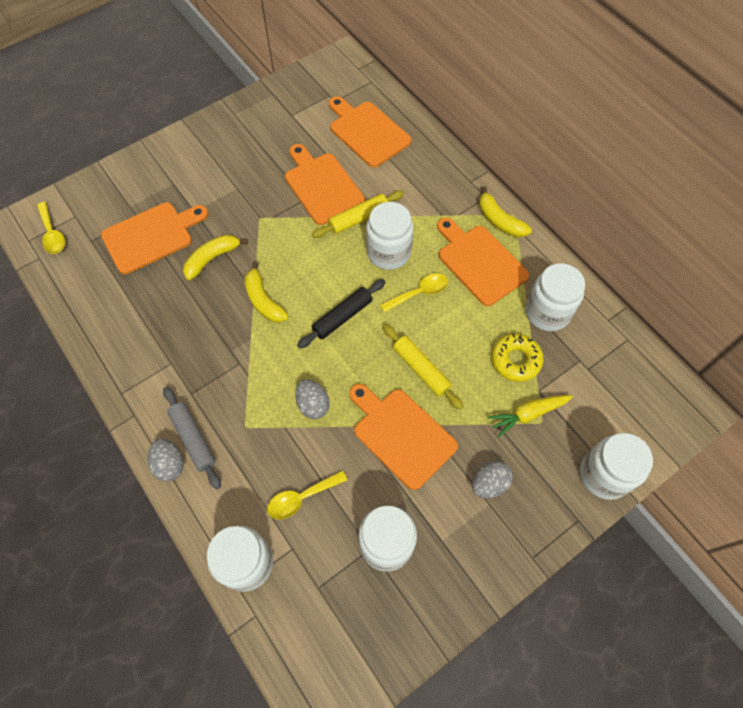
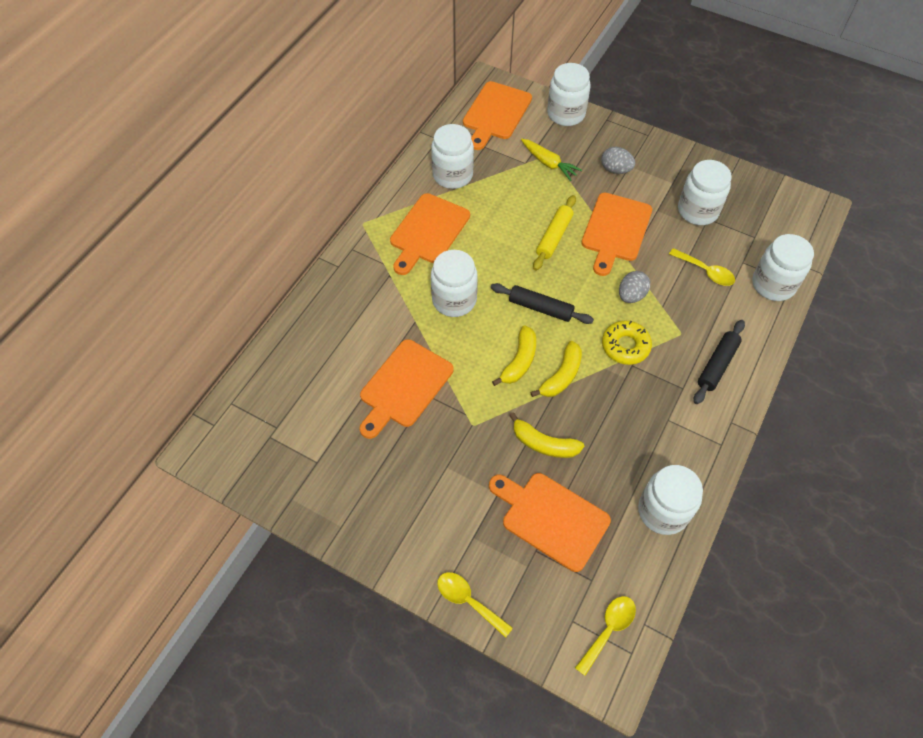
camera: 115 degrees left, 5 degrees down
(101, 314) = (663, 511): none -> white jar
(169, 464) = (748, 371): grey egg -> none
(193, 439) = (717, 365): grey rolling pin -> black rolling pin
(358, 219) = (428, 338): yellow rolling pin -> none
(367, 132) = (311, 376): orange cutting board -> orange cutting board (495, 113)
(419, 293) = (484, 263): yellow spoon -> yellow spoon (468, 601)
(499, 220) = (375, 231): yellow banana -> yellow banana (519, 361)
(515, 360) = (508, 182): yellow donut -> yellow donut (625, 346)

